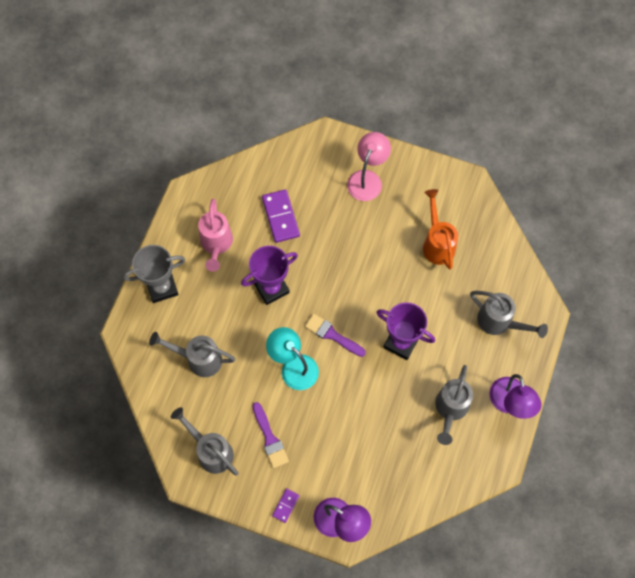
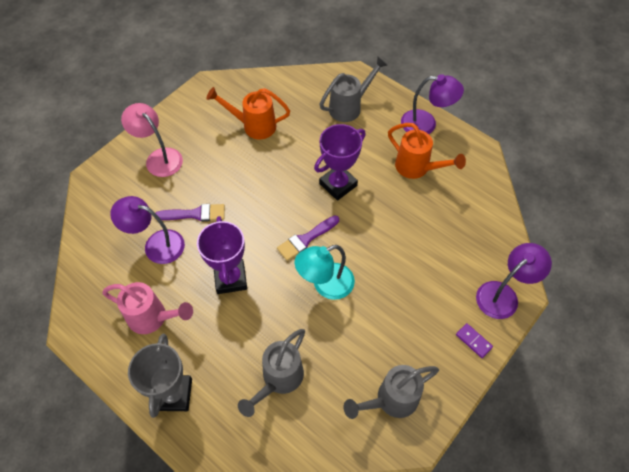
camera: 70 degrees left, 10 degrees down
(270, 438) = (396, 333): purple brush -> purple brush (195, 214)
(281, 217) = (156, 244): purple domino -> purple lamp
(450, 410) = (417, 168): grey watering can -> orange watering can

